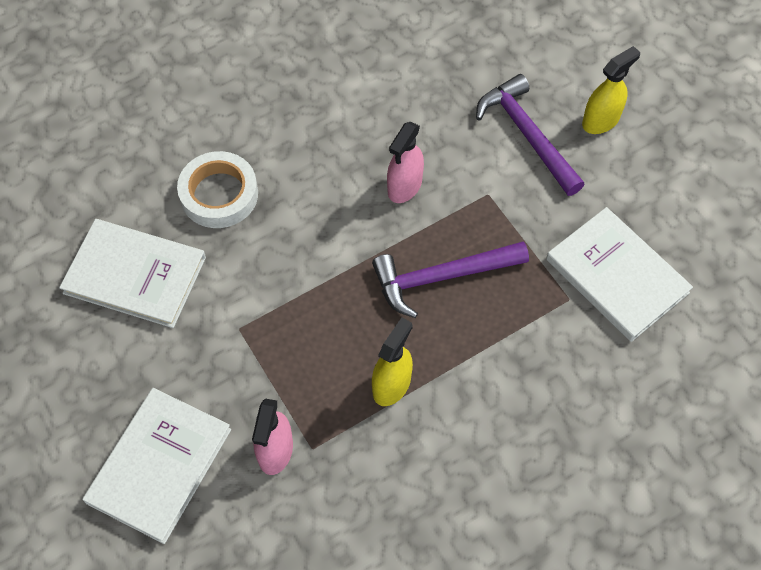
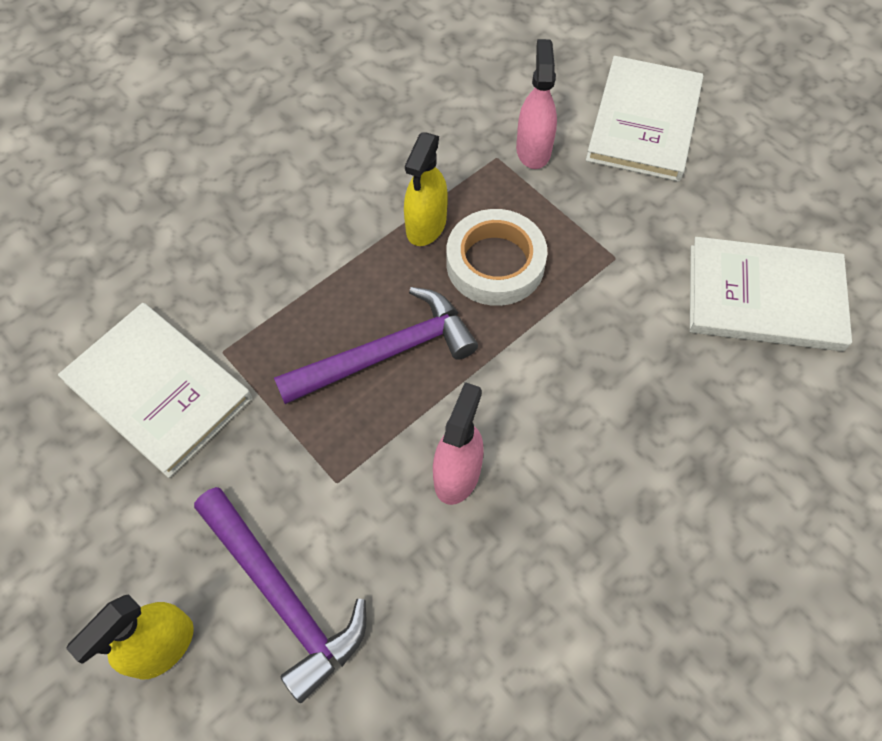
camera: 170 degrees right, 0 degrees up
(219, 194) = (709, 419): white tape -> white tape (495, 263)

